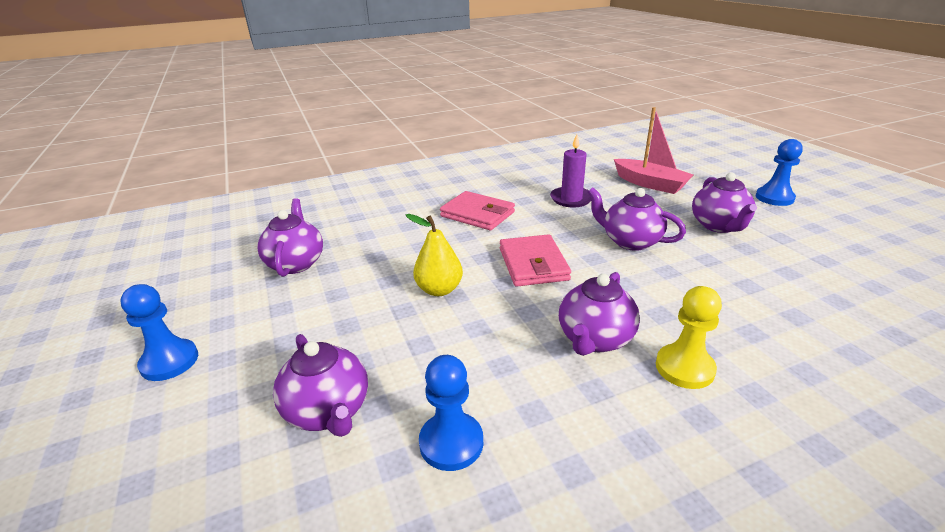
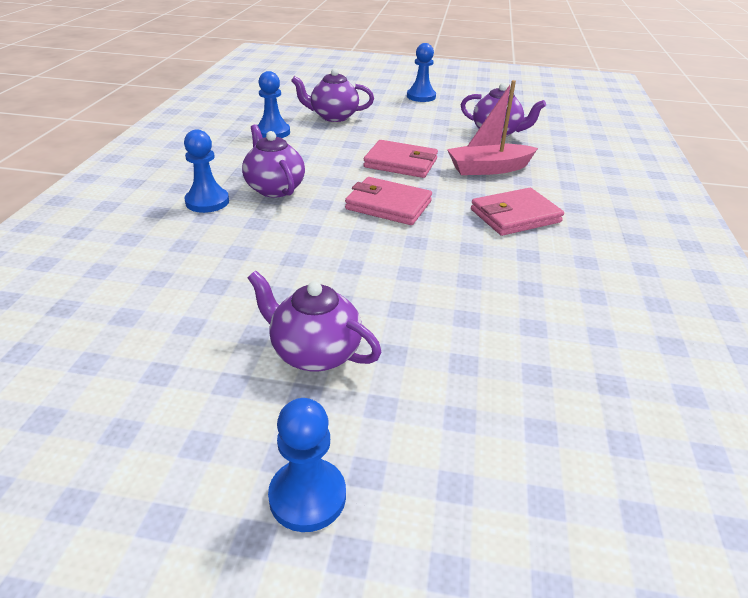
camera: 120 degrees right, 5 degrees up
(439, 290) = (400, 163): yellow pear -> pink wallet
(571, 199) = (502, 286): purple candle -> none
(630, 241) = (363, 269): purple teapot -> none
(650, 184) = (492, 385): pink boat -> pink boat (488, 169)
(684, 368) = (207, 202): yellow pawn -> blue pawn

